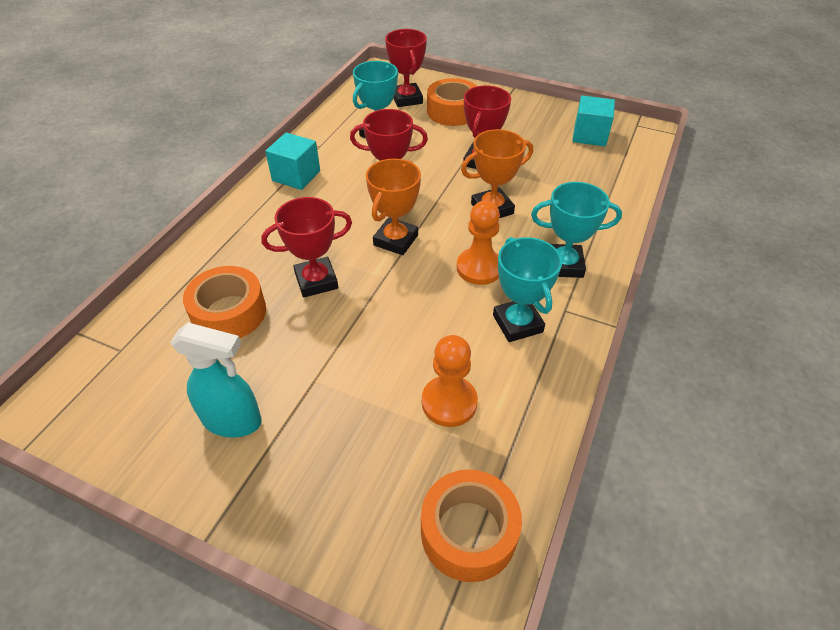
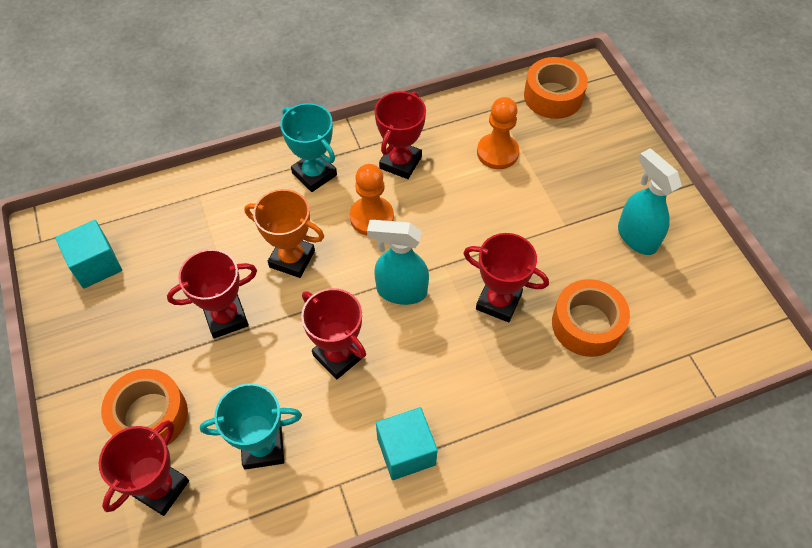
camera: 135 degrees left, 10 degrees up
(396, 240) = (400, 291): orange trophy -> turquoise spray bottle
(517, 323) = (400, 162): turquoise trophy -> red trophy

